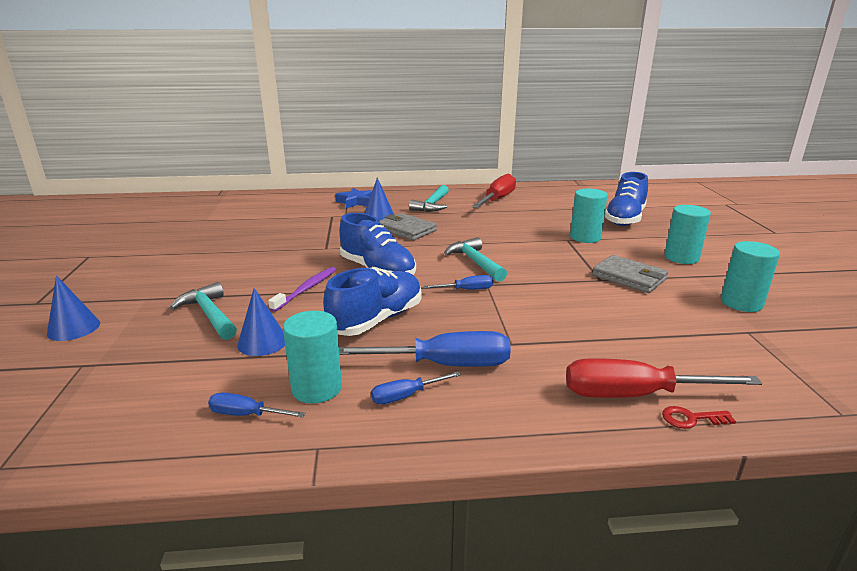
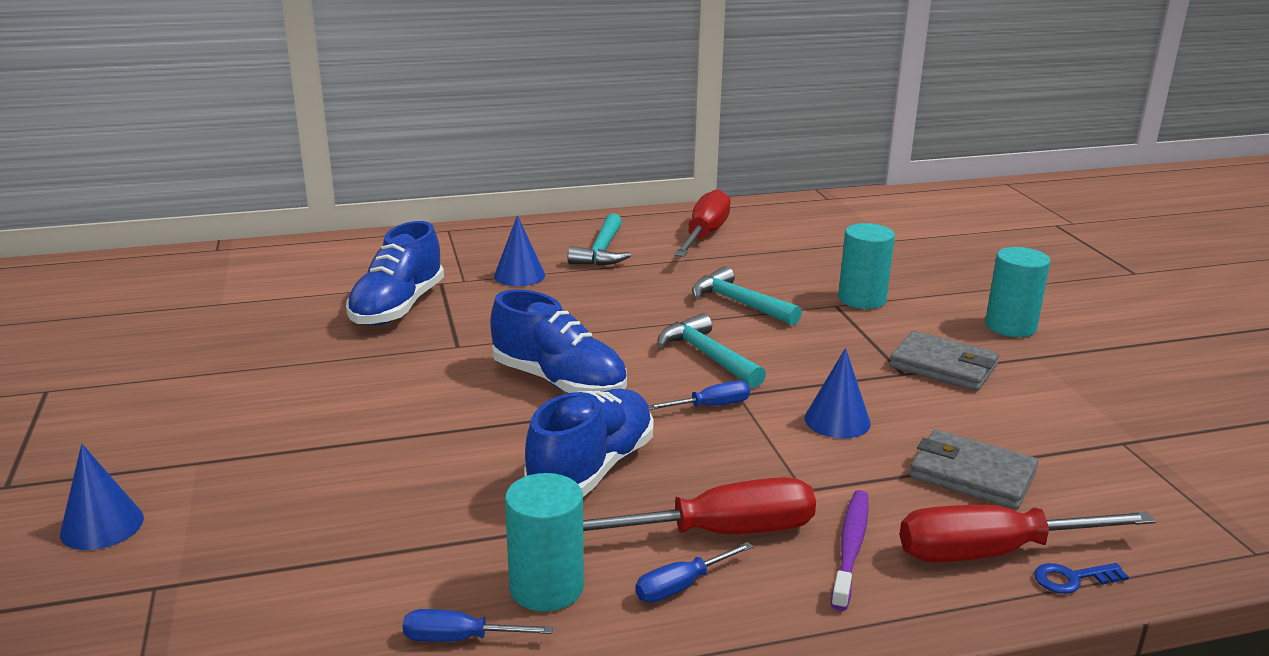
camera: 10 degrees left, 0 degrees up
(209, 314) = (320, 482): turquoise hammer -> turquoise hammer (739, 303)
(262, 342) = (429, 521): blue cone -> blue cone (837, 420)
(306, 289) = (458, 424): purple toothbrush -> purple toothbrush (850, 548)
(356, 202) = (470, 252): blue star -> none
(406, 230) = (577, 302): grey wallet -> grey wallet (972, 475)
(444, 365) = (719, 533): blue screwdriver -> red screwdriver
(624, 219) = (913, 261): blue shoe -> blue shoe (398, 307)
(691, 418) = (1072, 579): red key -> blue key
(741, 303) = (1106, 397): turquoise cylinder -> none

